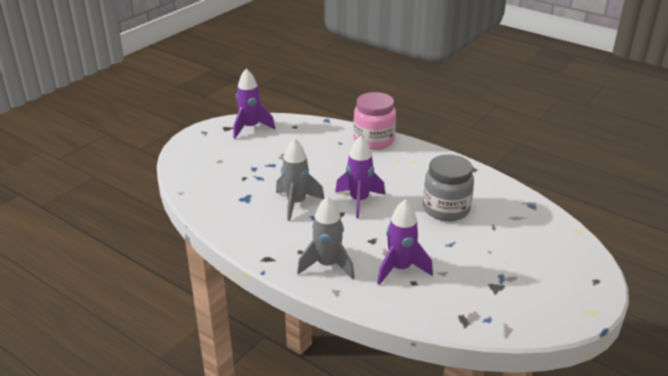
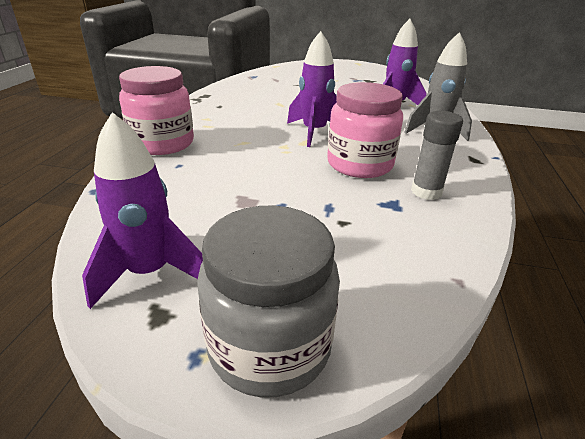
camera: 115 degrees left, 0 degrees up
(247, 215) = (426, 192): none -> grey glue stick
(296, 203) = (359, 164): grey rocket -> pink jar
(446, 209) = (288, 98): grey jar -> grey jar (269, 346)

